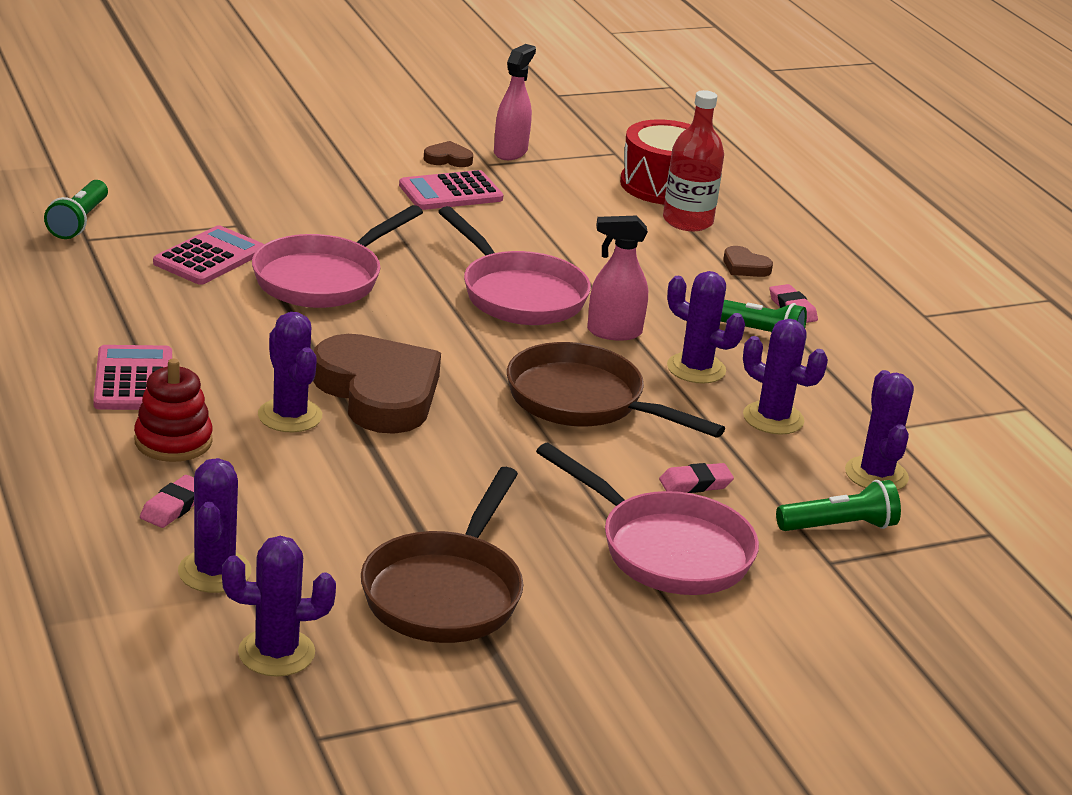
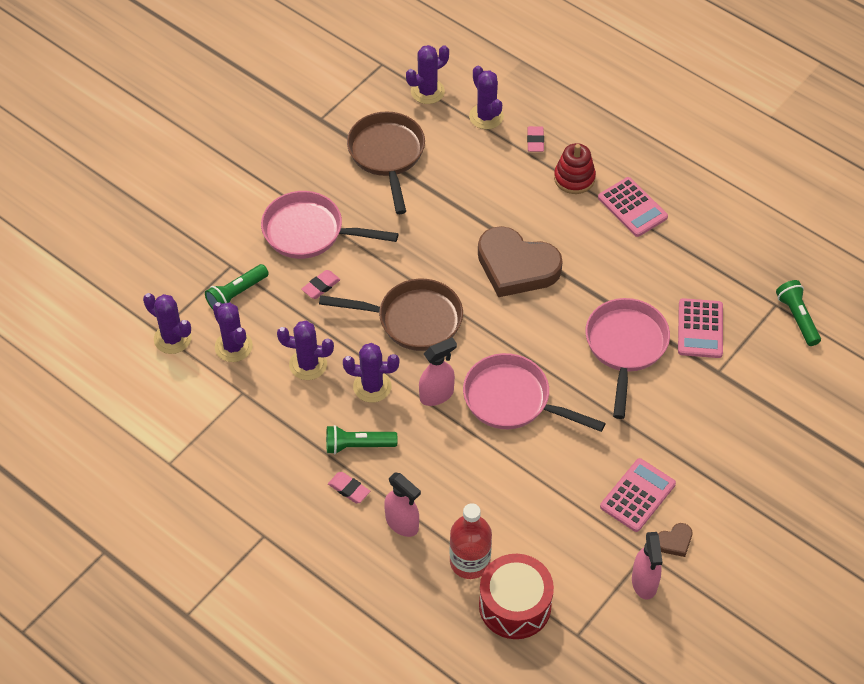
camera: 155 degrees right, 25 degrees up
(290, 416) = (541, 224): purple cactus -> purple cactus (172, 338)
(745, 266) = (402, 523): brown heart -> pink spray bottle

